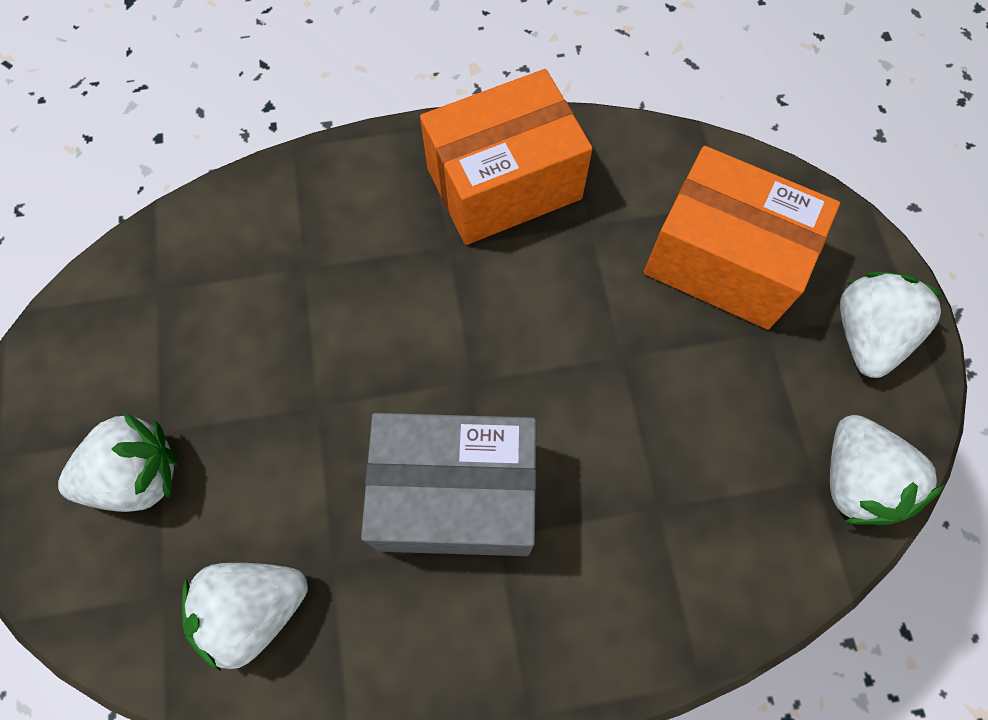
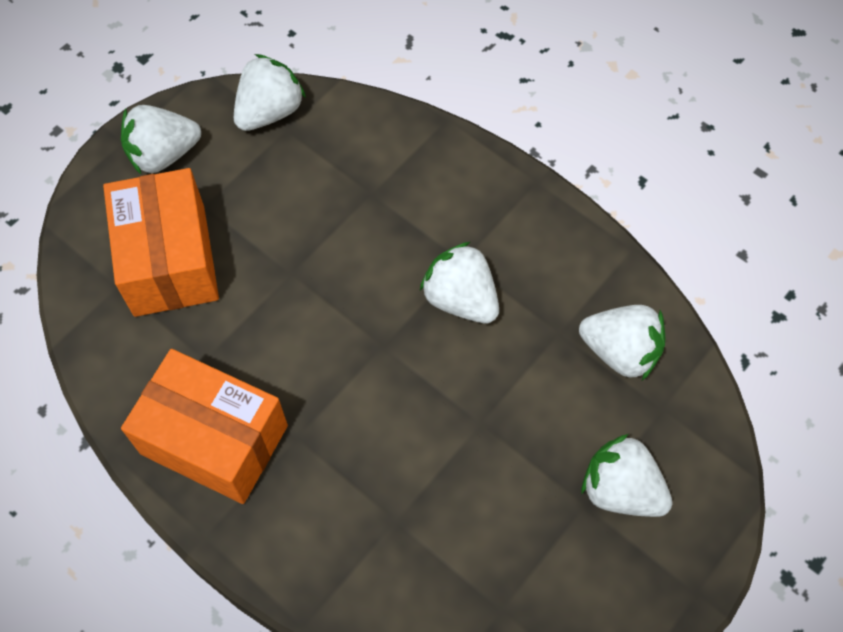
camera: 130 degrees left, 5 degrees down
(456, 495) = (460, 299): grey box -> white strawberry

